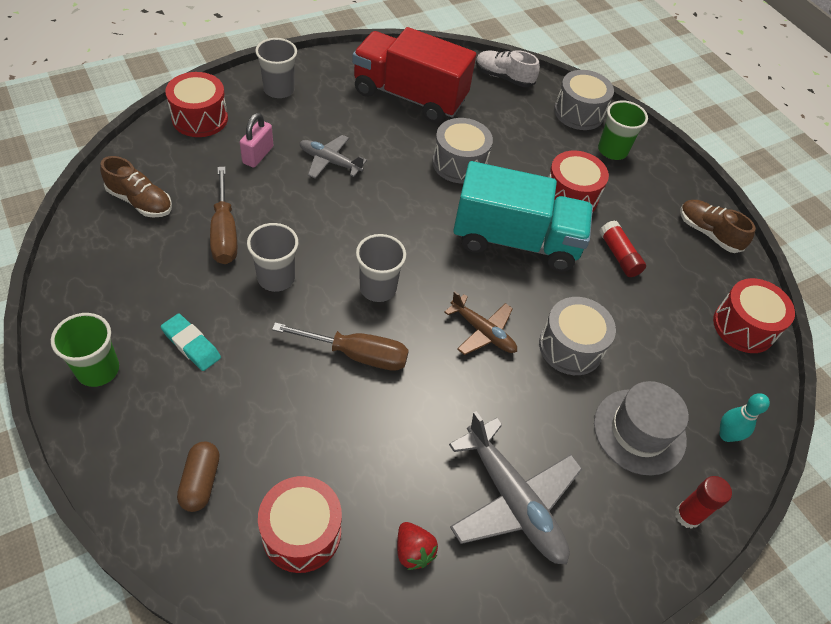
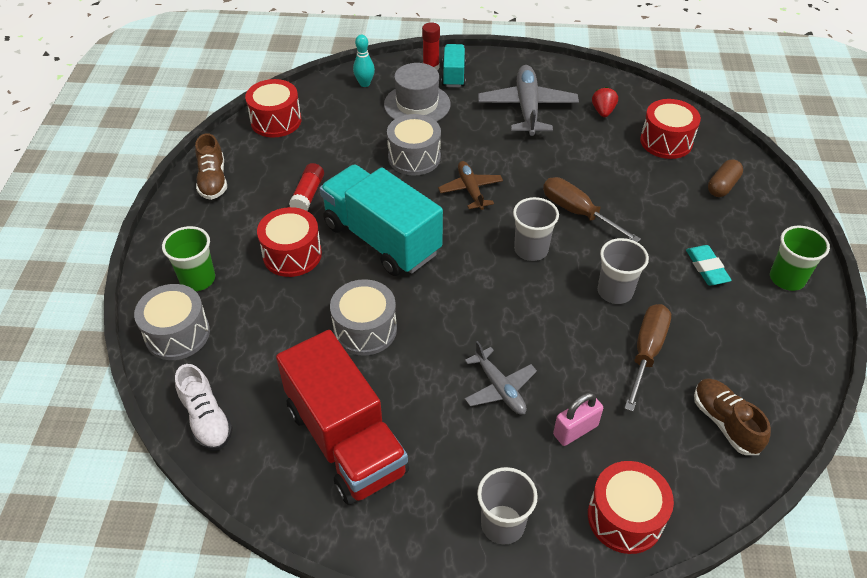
camera: 140 degrees left, 5 degrees down
(648, 515) = (453, 75): none -> turquoise truck

